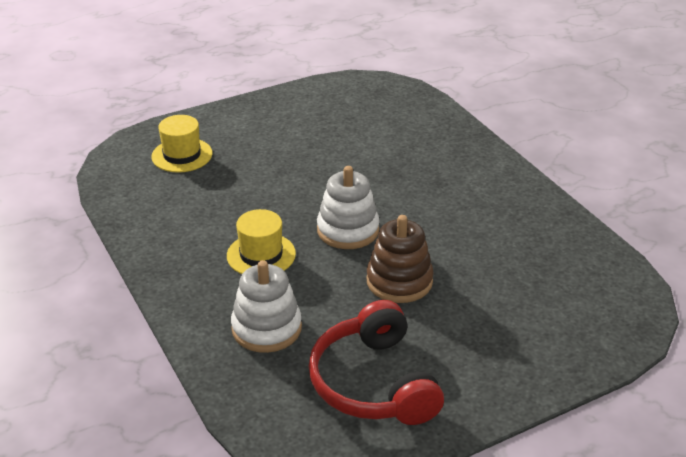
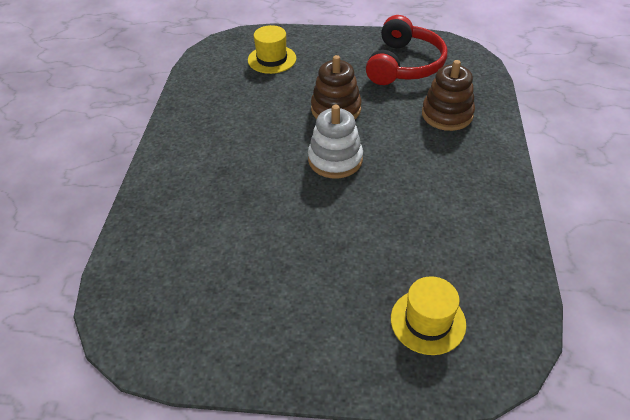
camera: 145 degrees left, 10 degrees up
(261, 255) = (417, 167): yellow hat -> yellow hat (272, 59)
(266, 328) = (447, 114): white stacking toy -> brown stacking toy

